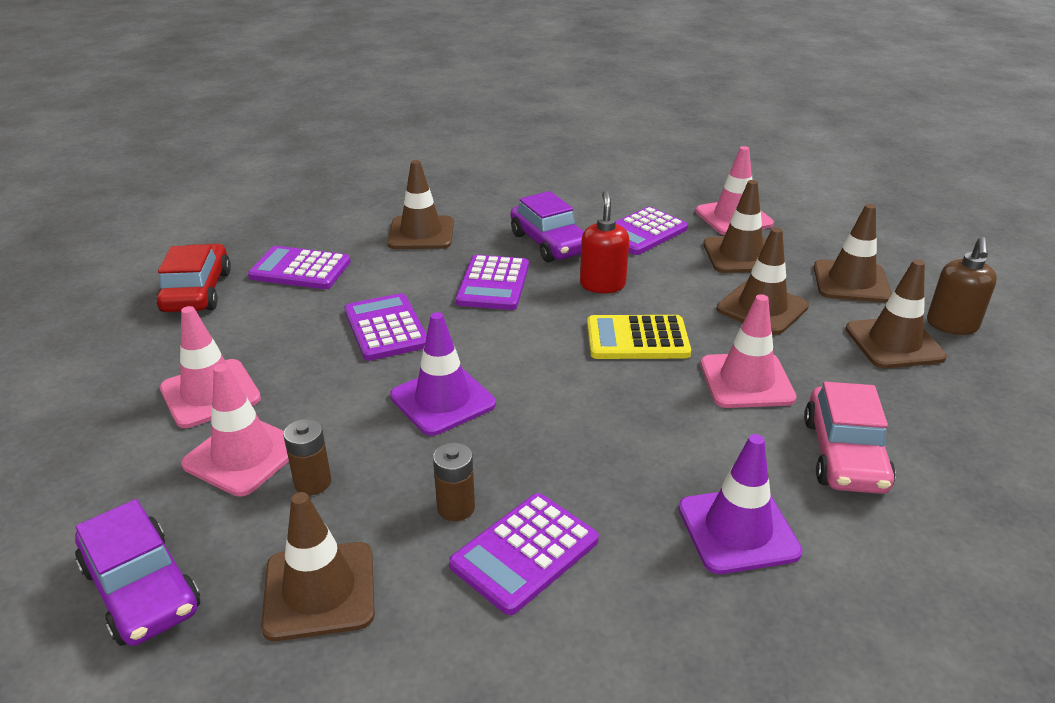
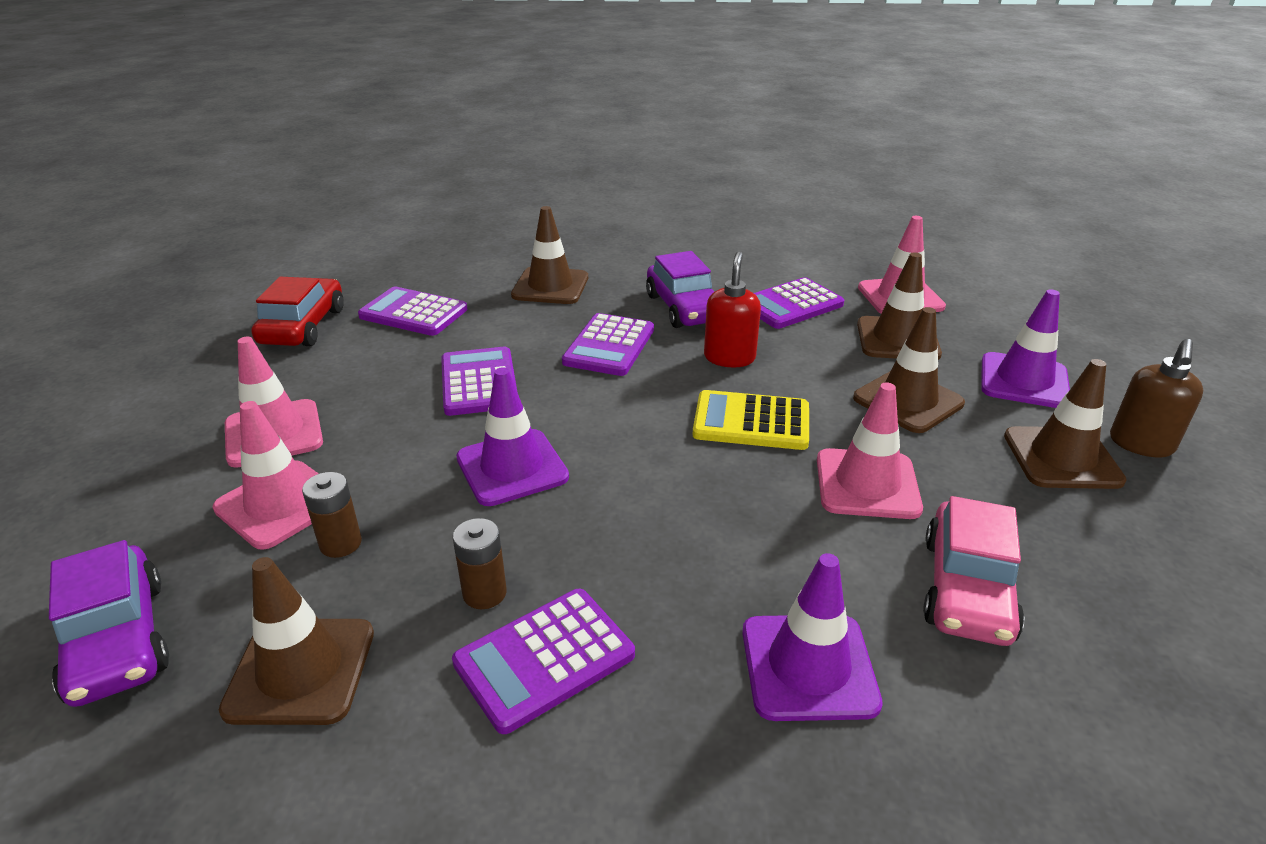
camera: 10 degrees right, 0 degrees up
(851, 282) = (1024, 381): brown traffic cone -> purple traffic cone

